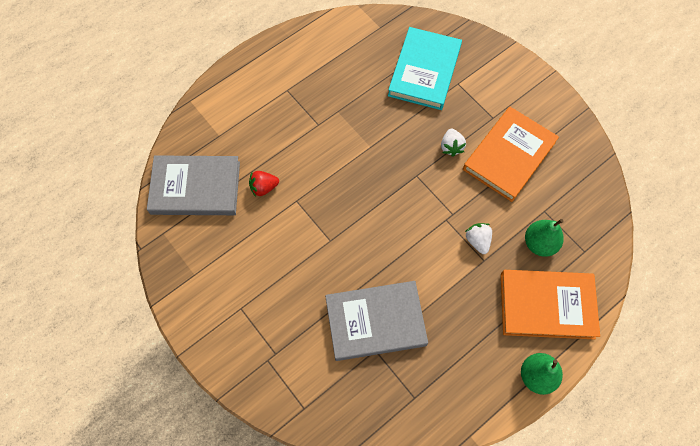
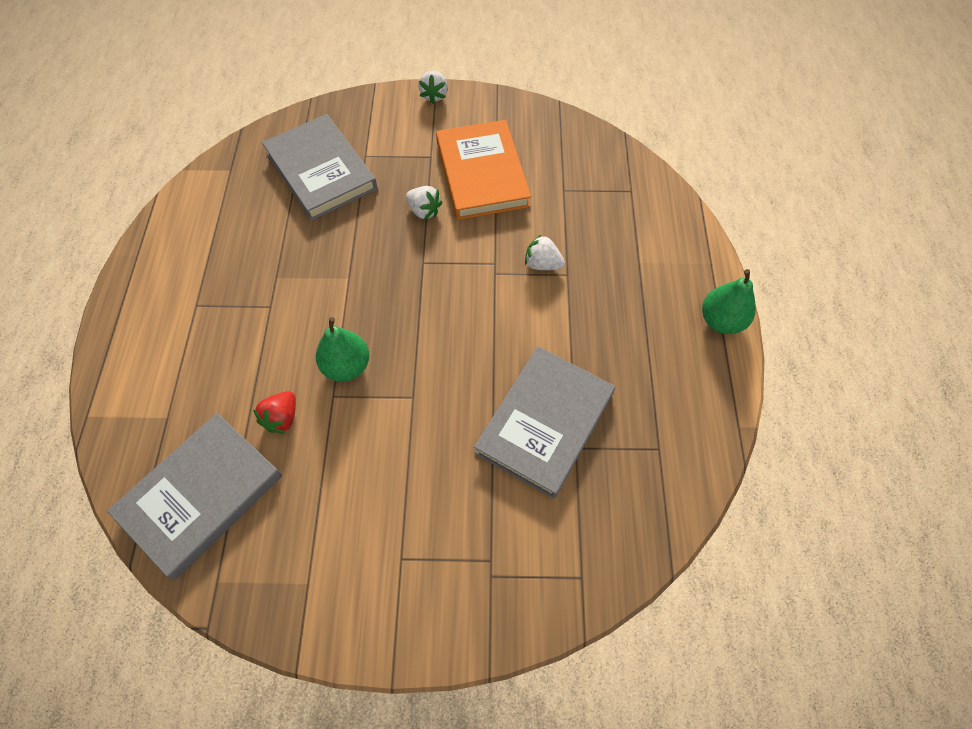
camera: 50 degrees left, 5 degrees down
(424, 71) = (321, 171): turquoise book -> grey book
(539, 243) = (592, 218): green pear -> green pear (347, 366)
(540, 81) = (434, 95): none -> white strawberry
(547, 305) = (658, 259): orange book -> none

